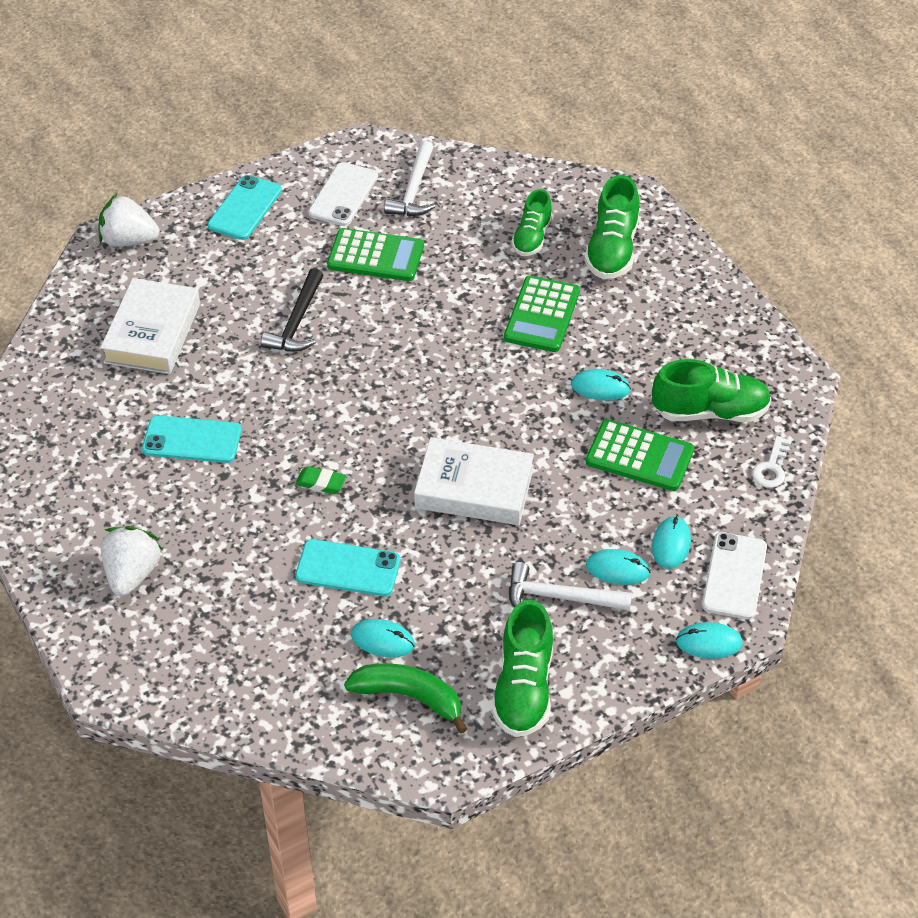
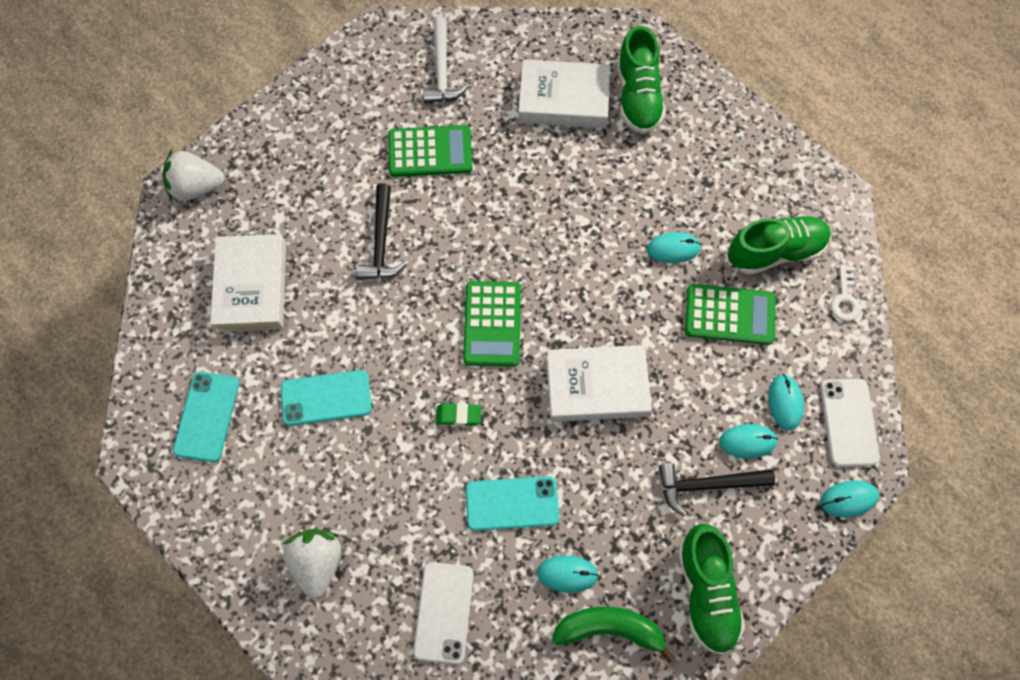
camera: 15 degrees left, 20 degrees up
(245, 208) = (294, 125): turquoise phone -> turquoise phone (207, 416)
(343, 195) = (379, 90): white phone -> white phone (443, 612)
(532, 238) = (563, 99): green shoe -> white book
(541, 315) = (598, 182): green calculator -> green calculator (492, 324)
(560, 597) = (707, 485): white hammer -> black hammer

